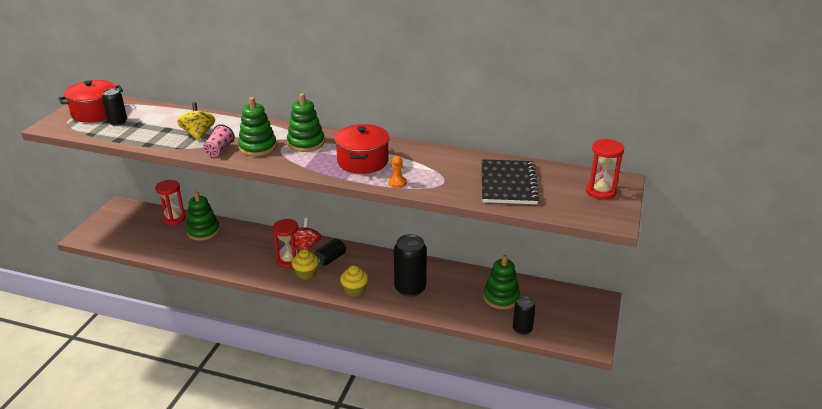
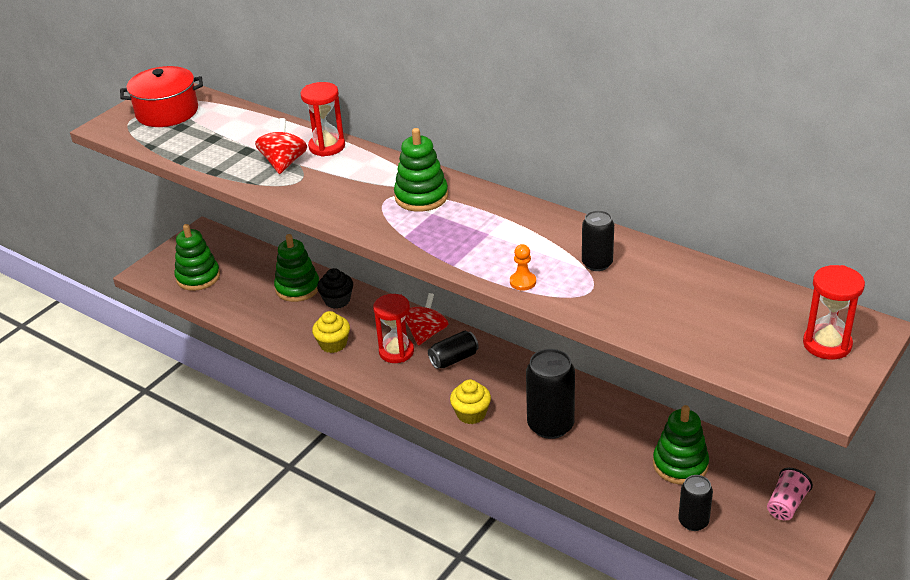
camera: 20 degrees right, 5 degrees up
(118, 122) = (189, 131): black can -> black can (597, 263)
(174, 219) = (265, 263): red hourglass -> red hourglass (327, 147)
(198, 134) = (284, 163): yellow spinning top -> red spinning top
(219, 150) = (301, 193): pink cup -> pink cup (786, 505)
(235, 235) = (337, 300): none -> black cupcake
(258, 147) = (354, 195): green stacking toy -> green stacking toy (198, 277)
(306, 273) = (413, 376): yellow cupcake -> yellow cupcake (333, 344)
(363, 161) = (488, 238): red pot -> none
(508, 184) = (686, 308): black notebook -> none

